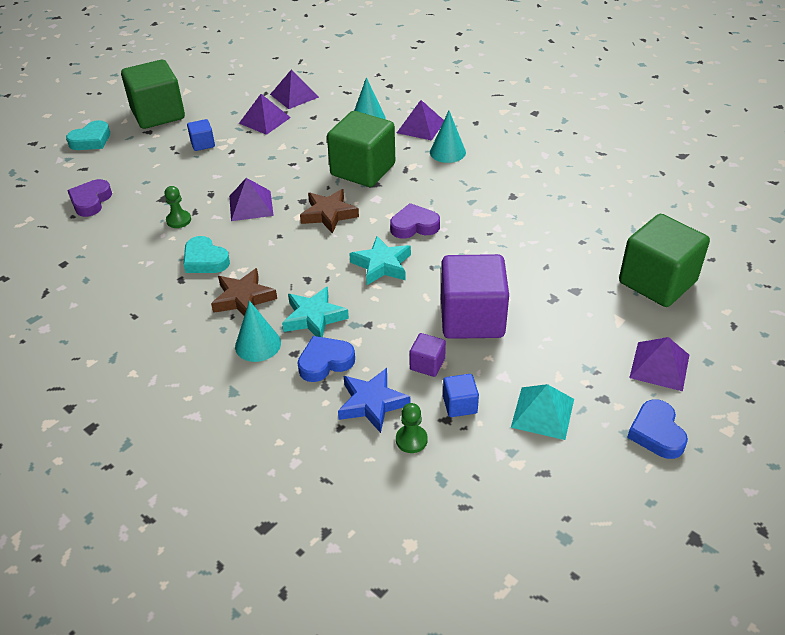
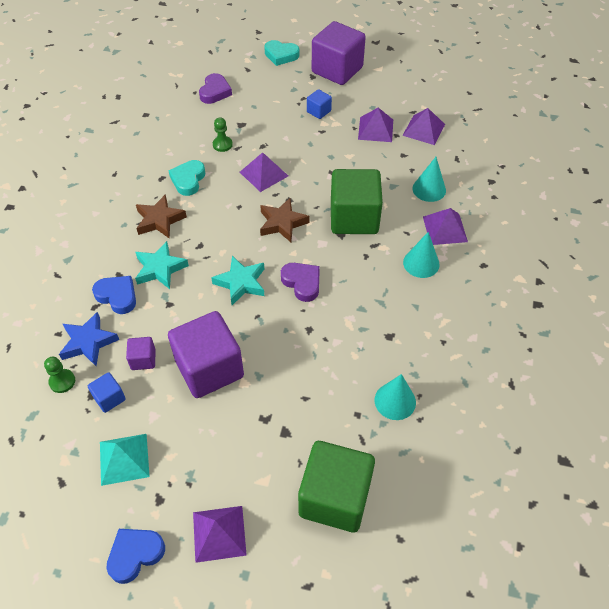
camera: 60 degrees right, 10 degrees up
(91, 201) = (215, 92): purple heart -> purple heart turned 120 degrees clockwise
(158, 114) = (337, 70): green cube -> purple cube
(258, 344) = (117, 250): turquoise cone -> turquoise cone (395, 401)

